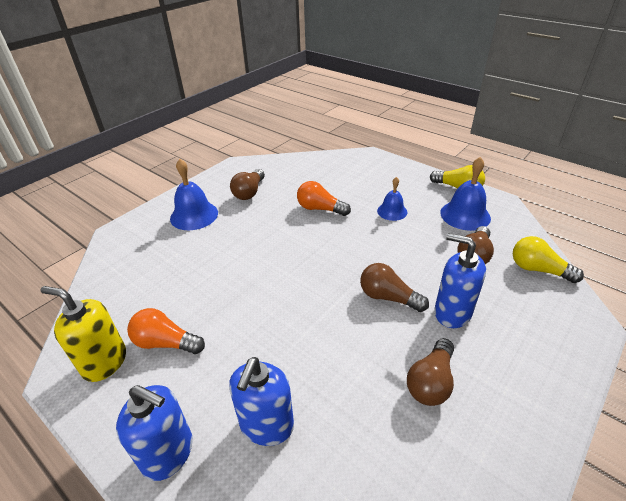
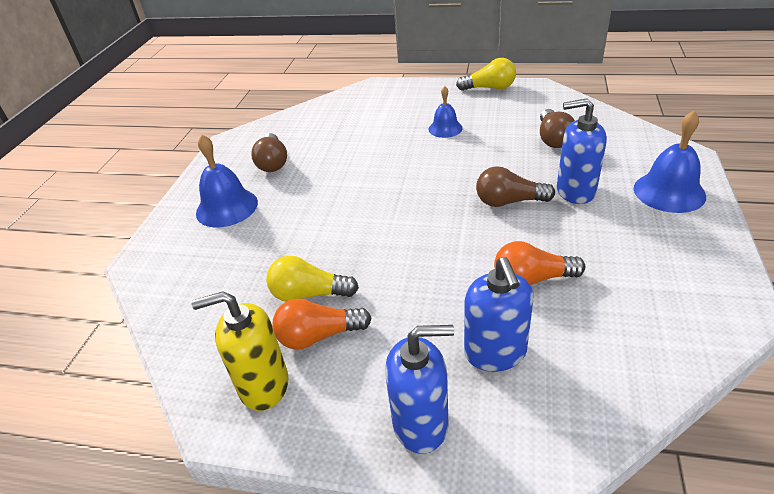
camera: 25 degrees left, 0 degrees up
(320, 209) = (369, 151): orange light bulb -> orange light bulb (532, 279)
(431, 382) = (605, 251): brown light bulb -> none
(465, 215) = (516, 109): blue bell -> blue bell (669, 192)
(538, 269) = (615, 130): yellow light bulb -> yellow light bulb (309, 294)

